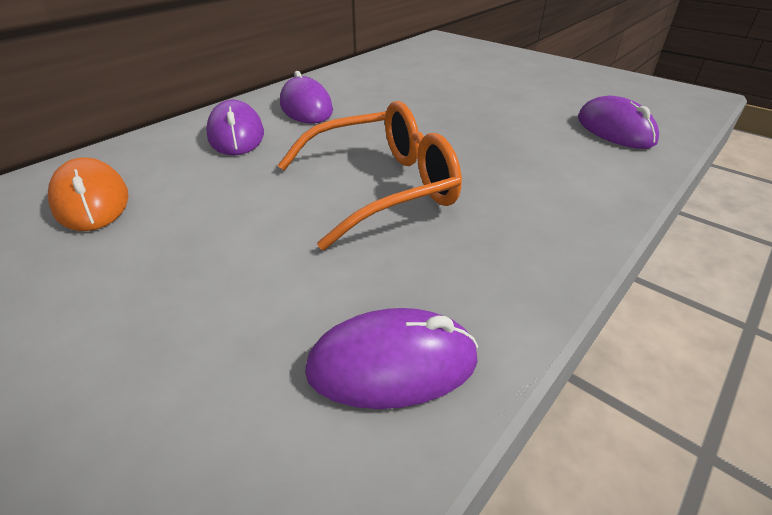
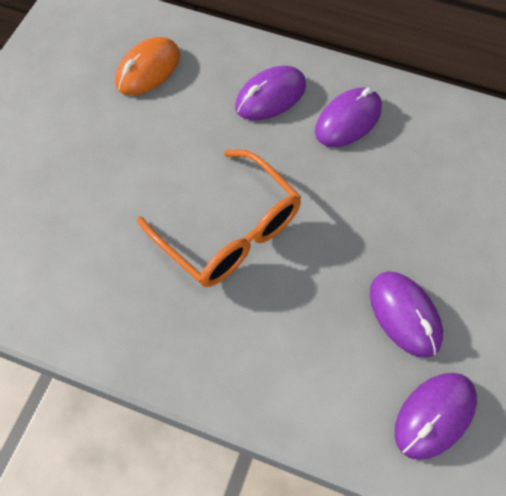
camera: 70 degrees right, 25 degrees up
(392, 364) = (57, 293): purple mouse -> purple mouse (404, 315)

